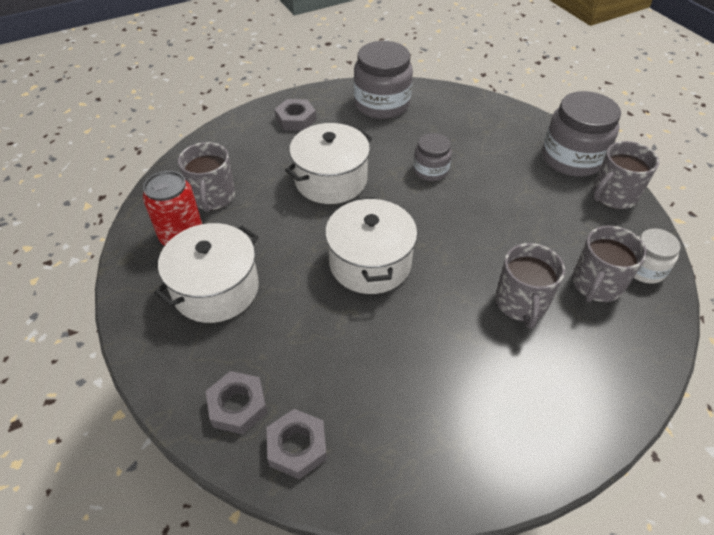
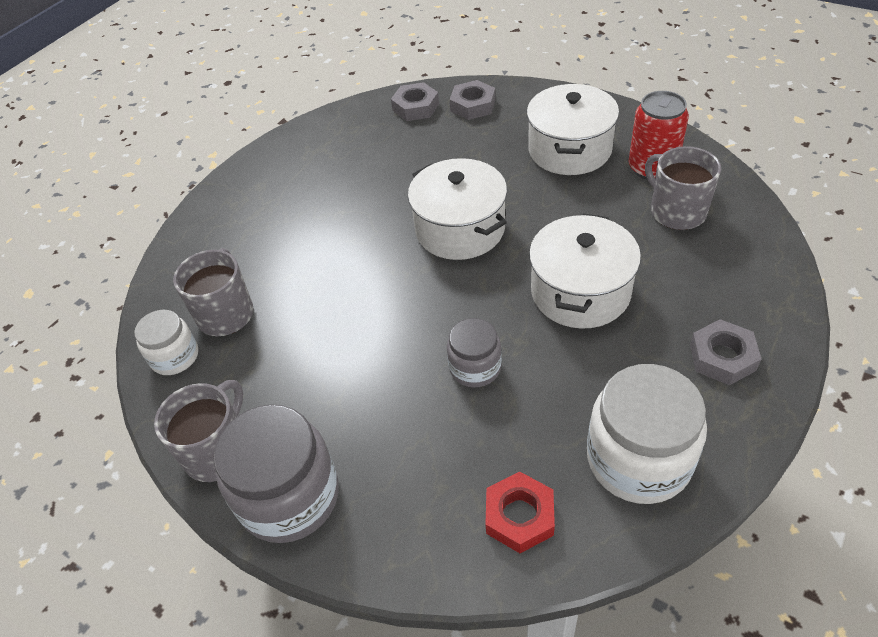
camera: 155 degrees right, 0 degrees up
(382, 104) = (638, 459): grey jar -> white jar
(454, 108) = (519, 516): none -> red nut
(521, 303) = (297, 261): grey mug -> none

